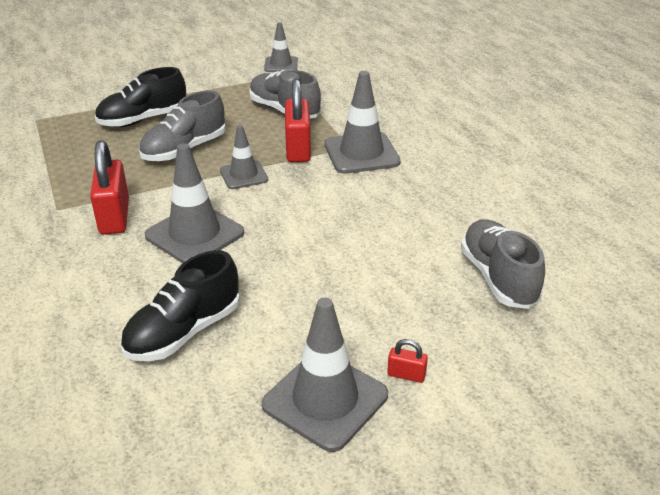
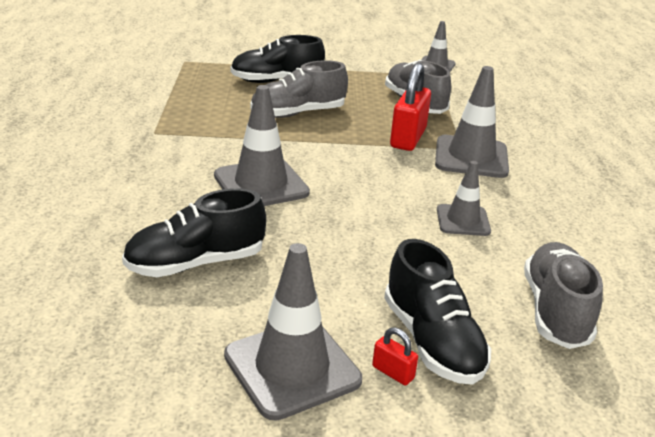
camera: 20 degrees right, 5 degrees down
(114, 217) = (199, 151): red padlock -> none
(243, 175) = (340, 147): grey traffic cone -> grey traffic cone (463, 220)
(421, 336) = (432, 341): none -> black shoe

